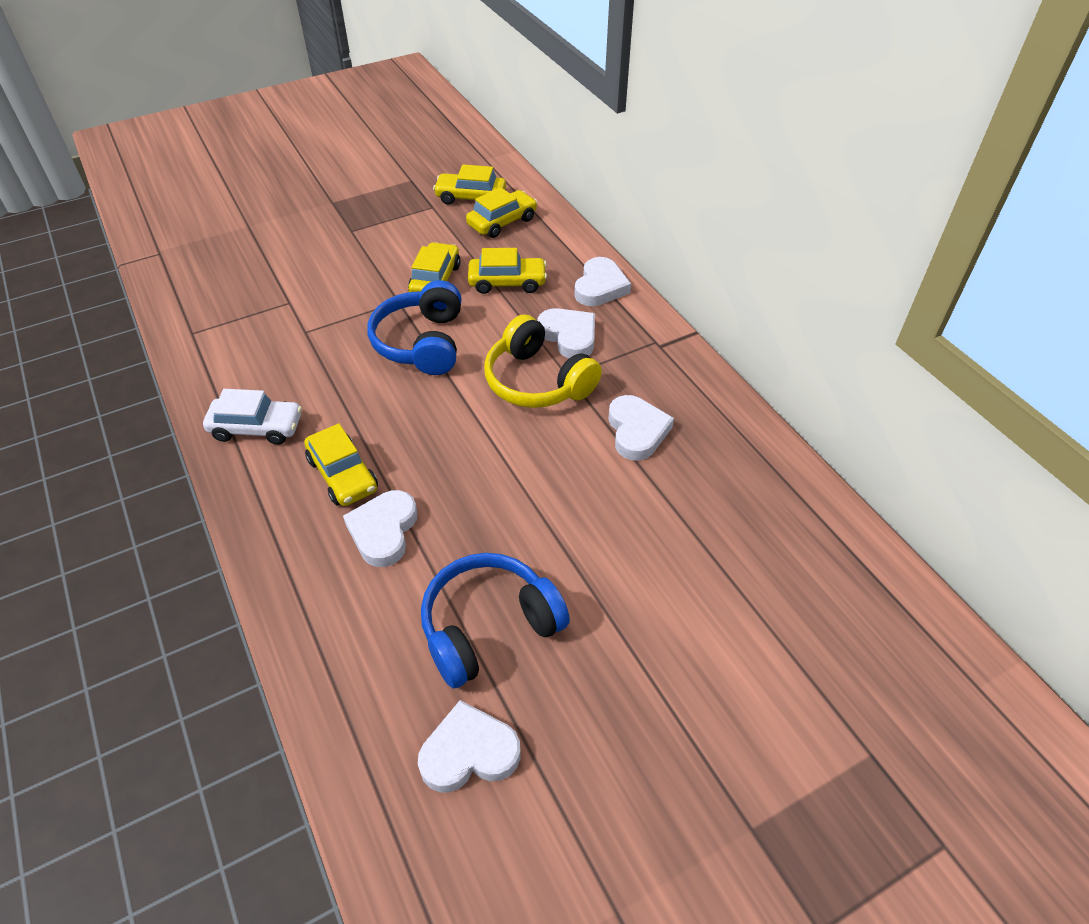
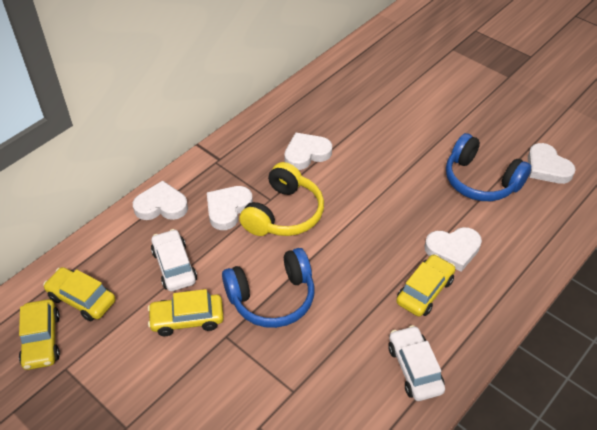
camera: 110 degrees left, 0 degrees up
(507, 282) = (174, 266): yellow car -> white car

